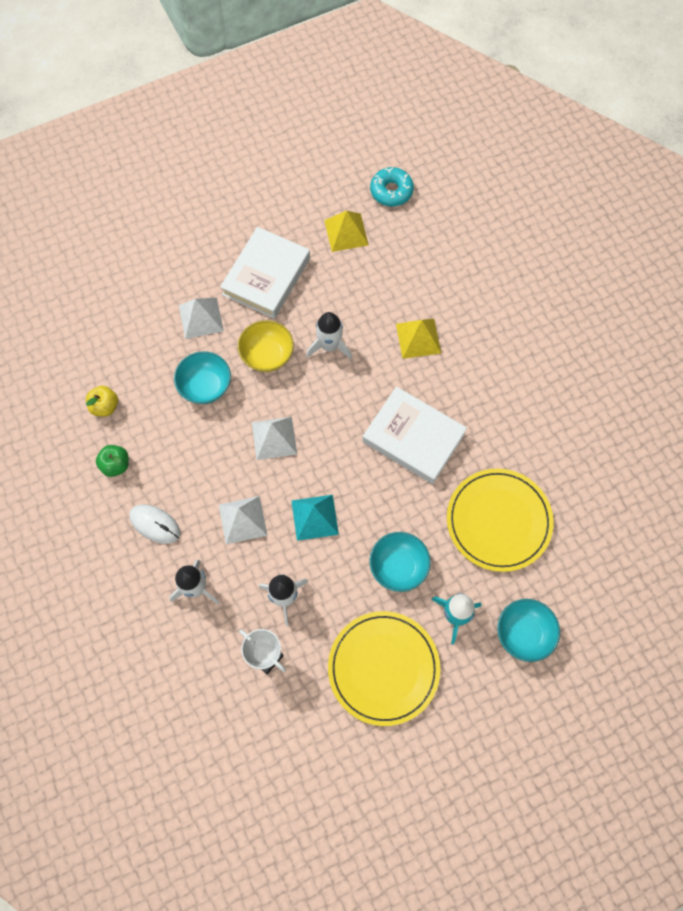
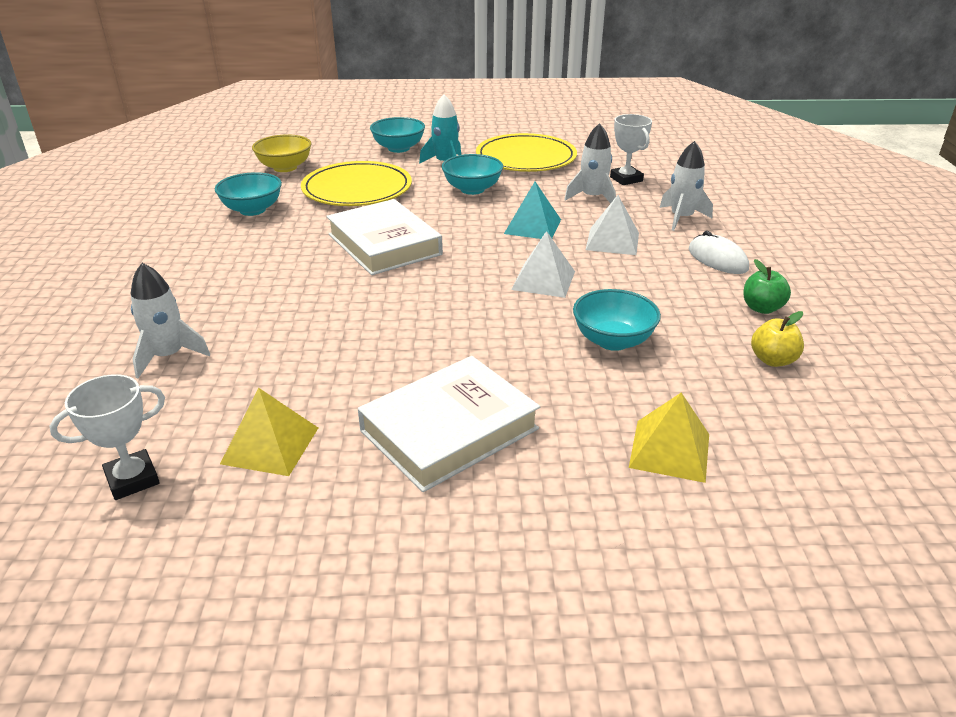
camera: 155 degrees left, 35 degrees down
(201, 318) = (588, 411): white pyramid -> none
(267, 355) = (507, 345): yellow bowl -> yellow bowl (285, 167)
(329, 346) = (414, 331): white rocket -> white rocket (168, 356)
(391, 191) = (132, 479): turquoise donut -> white trophy
(418, 338) = (296, 307): yellow pyramid -> yellow pyramid (669, 450)
(553, 445) = (252, 210): none -> turquoise bowl

